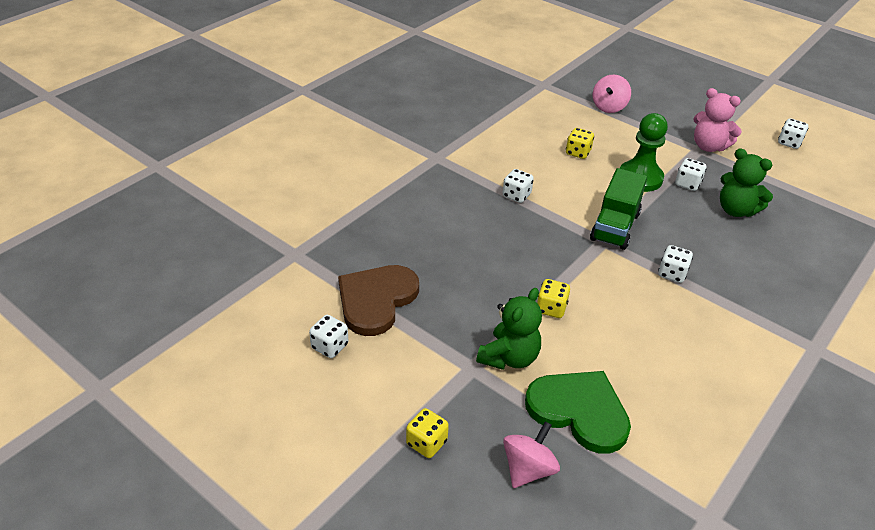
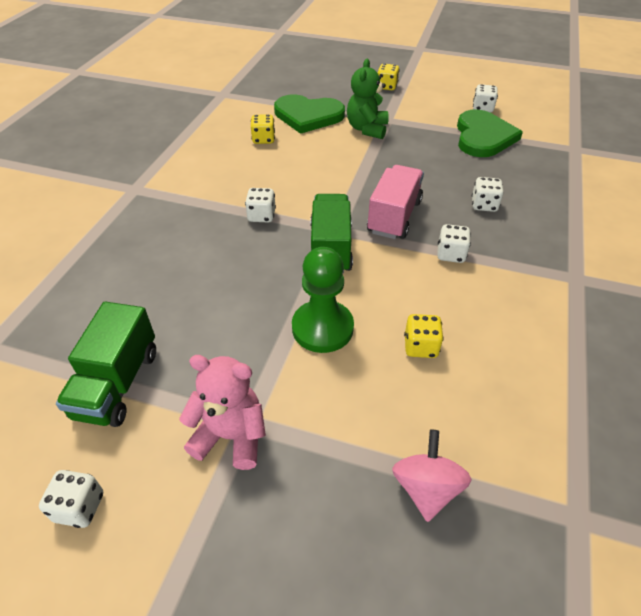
camera: 160 degrees right, 5 degrees up
(376, 300) = (483, 137): brown heart -> green heart
(528, 469) = (326, 90): pink spinning top -> none
(544, 237) = (394, 217): none -> pink truck
(551, 308) = (355, 163): yellow dice -> yellow dice (263, 139)
(687, 184) = (258, 338): white dice -> white dice (484, 205)
(736, 210) = (193, 314): green teddy bear -> none
(784, 185) = (117, 383): none -> green truck

